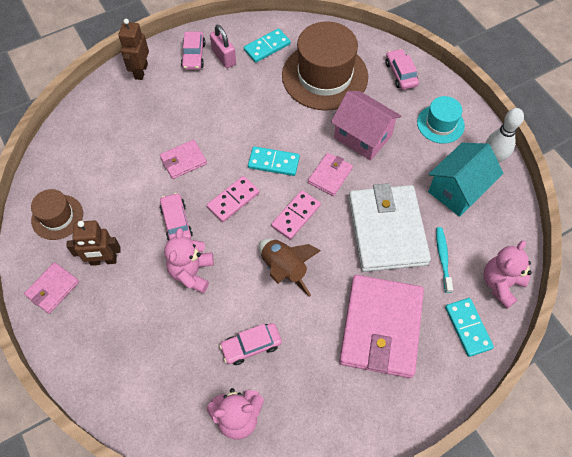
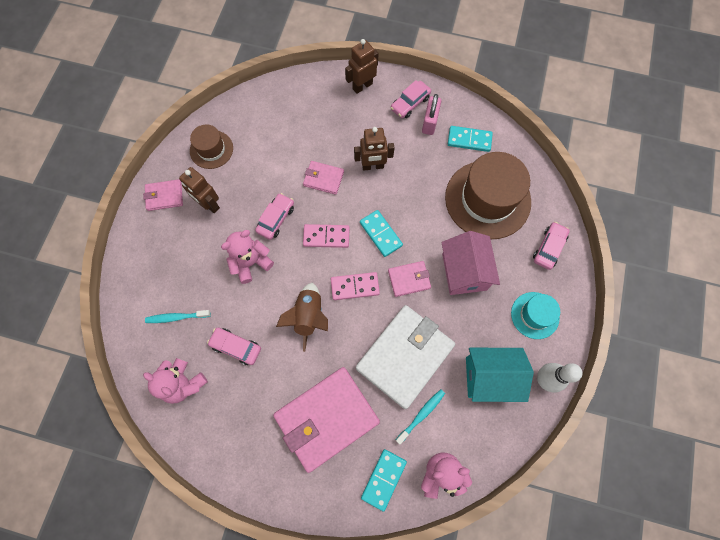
camera: 45 degrees right, 10 degrees up
(173, 372) = (176, 317): none -> turquoise toothbrush
(214, 121) = (373, 166): none -> brown robot

